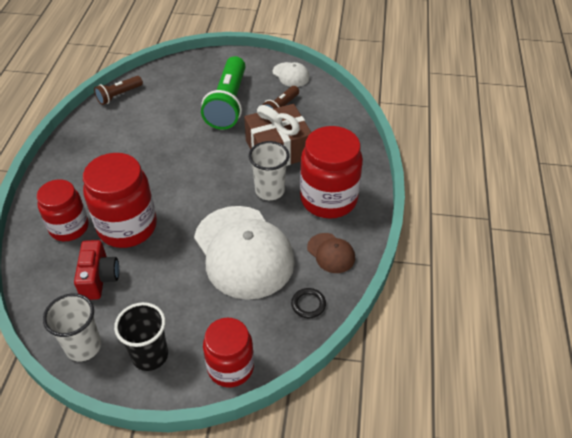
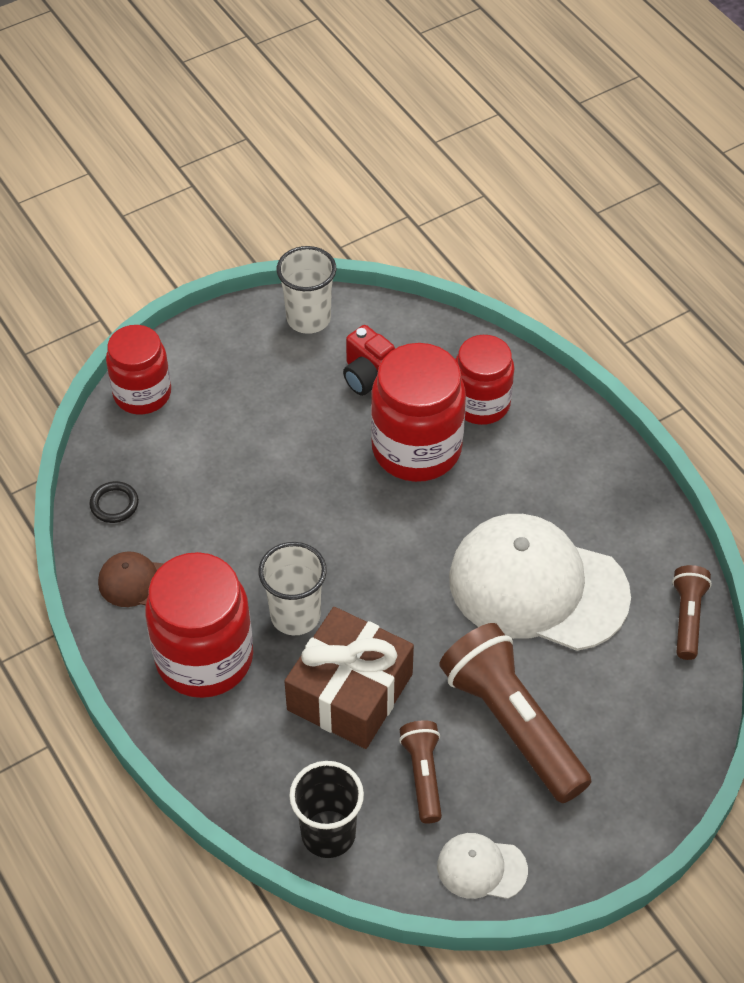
camera: 140 degrees right, 5 degrees up
(150, 355) = (234, 353): black cup -> black cup (328, 834)
(228, 103) = (513, 724): green flashlight -> brown flashlight
(243, 252) = (247, 513): white cap -> white cap (537, 587)

